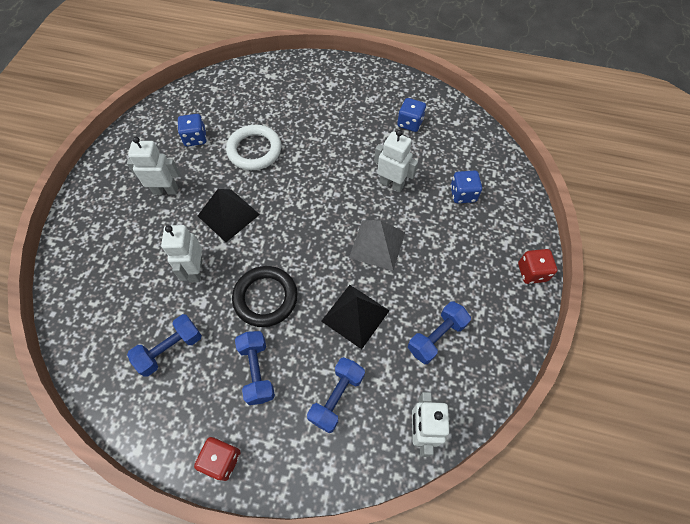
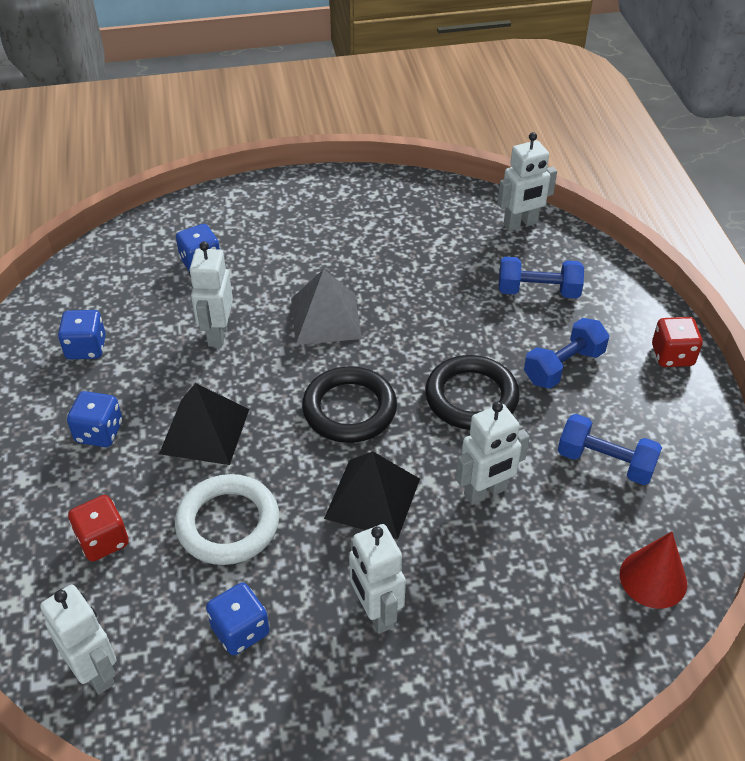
camera: 115 degrees left, 15 degrees down
(86, 326) = (653, 578): none -> red cone
(212, 88) = (95, 672): none -> white robot
(295, 228) = (349, 409): none -> black ring
(344, 116) = (99, 432): none -> blue dice
(355, 316) = (436, 307): black pyramid -> black pyramid (205, 431)
(436, 337) = (415, 237): blue dumbbell -> none
(532, 272) = (287, 187): red dice -> red dice (103, 540)

